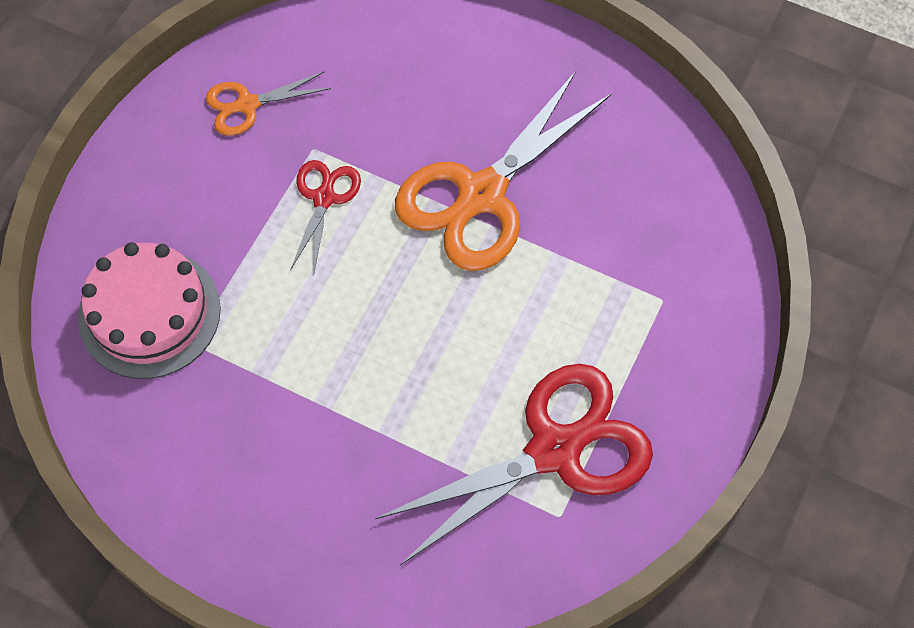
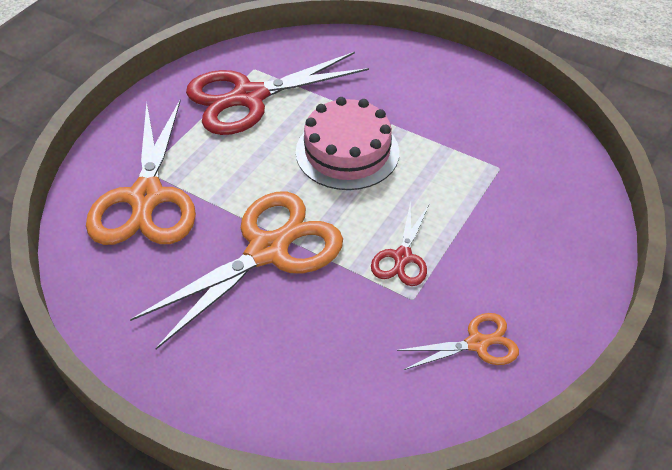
camera: 175 degrees left, 15 degrees down
(149, 313) = (535, 187): pink cake -> pink cake (347, 152)
(648, 257) = (146, 197): none -> orange scissors

